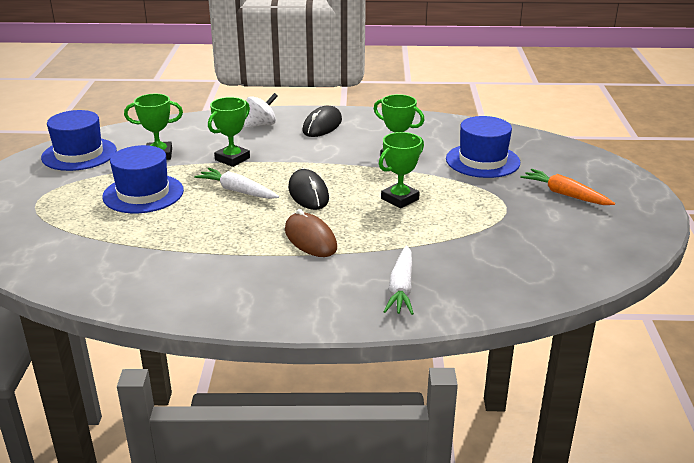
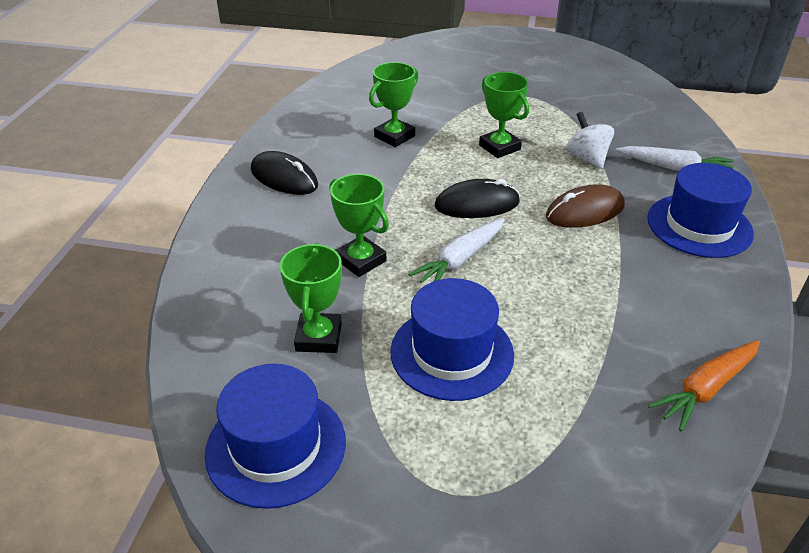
camera: 80 degrees left, 10 degrees up
(261, 125) = (254, 228): white spinning top -> white spinning top (587, 158)
(482, 161) = (423, 91): blue hat -> blue hat (699, 225)
(565, 194) = (502, 66): orange carrot -> orange carrot (705, 389)

